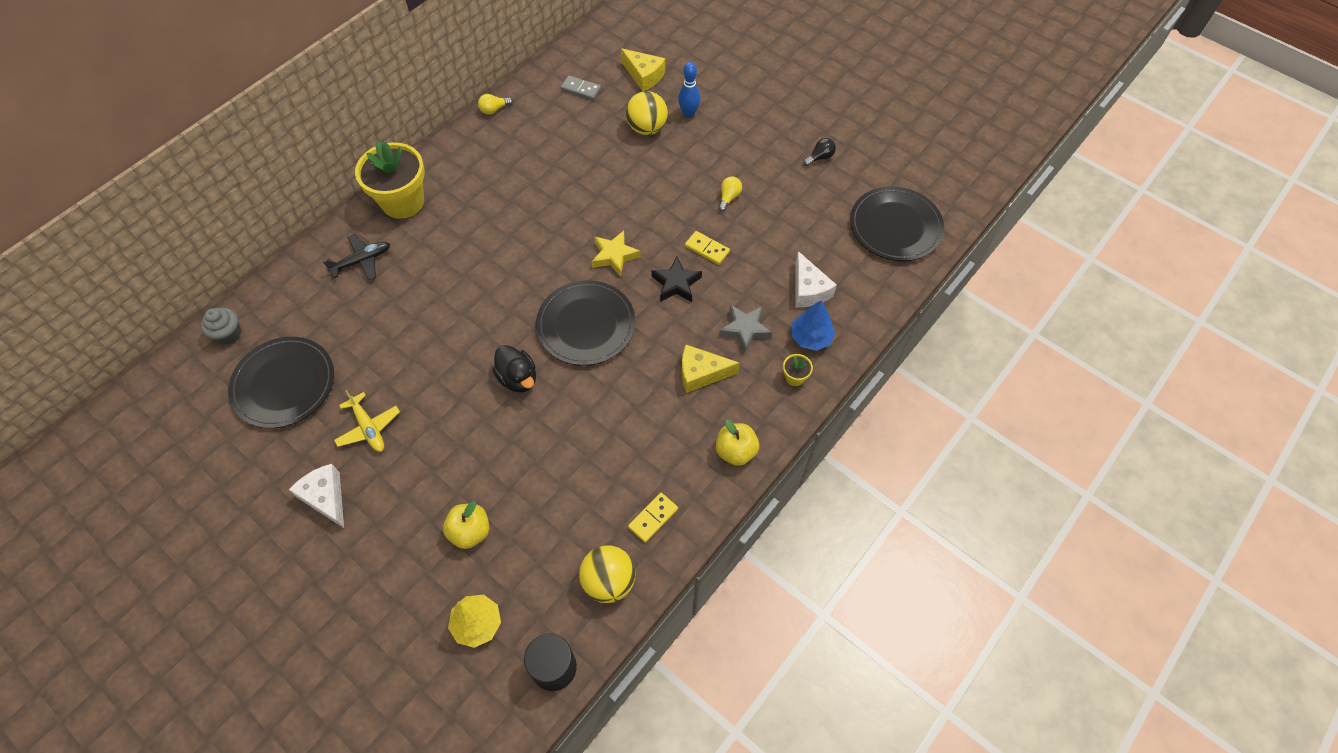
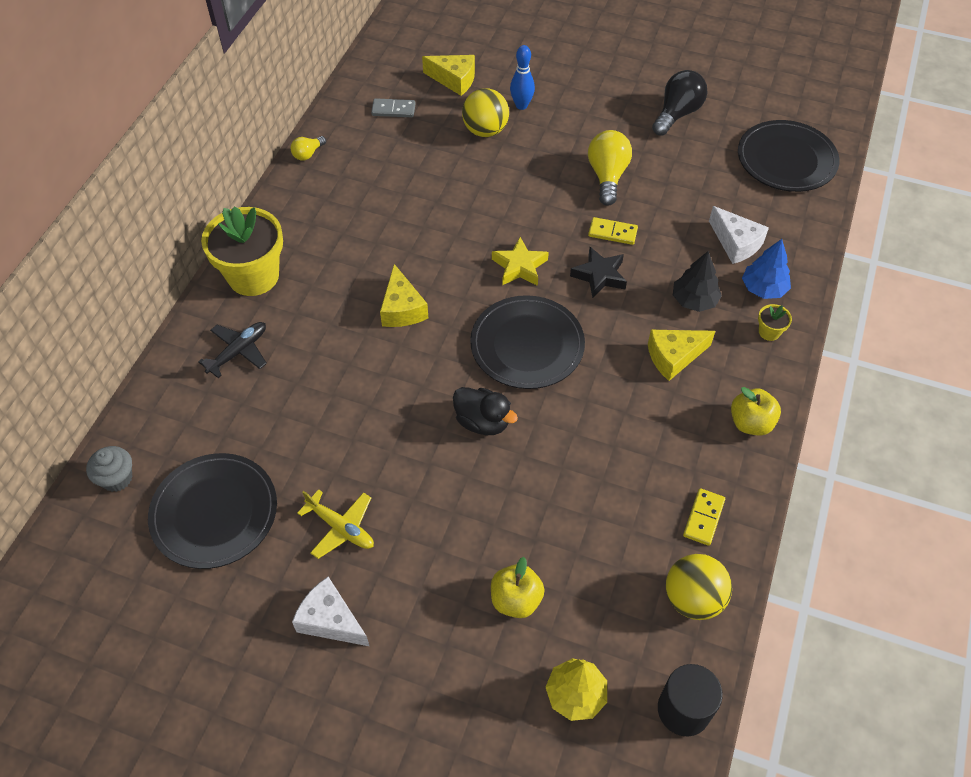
camera: 20 degrees left, 5 degrees down
(503, 263) = (402, 308): none -> yellow cheese
(729, 197) = (607, 176): yellow light bulb -> yellow light bulb, size x1.88
(745, 329) = (694, 300): grey star -> black tree
(819, 157) = (677, 114): black light bulb -> black light bulb, size x1.88

